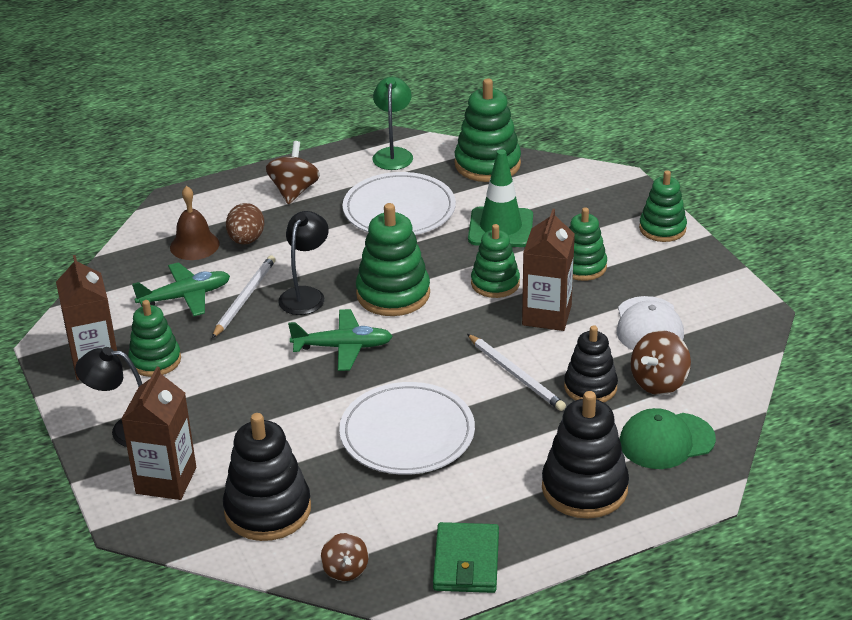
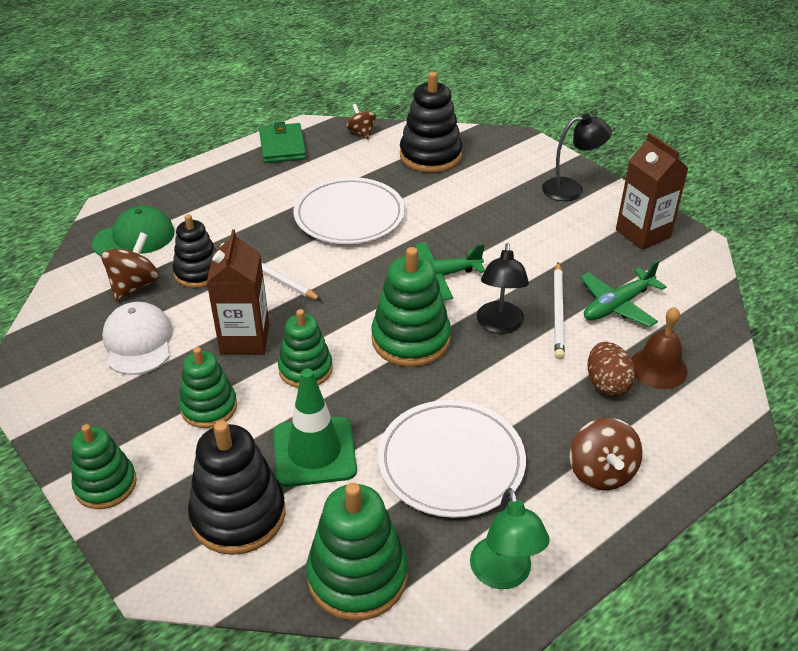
camera: 165 degrees right, 5 degrees up
(155, 360) = (594, 242): green stacking toy -> none
(166, 480) = (514, 163): brown carton -> none
(584, 488) = (202, 197): black stacking toy -> black stacking toy (238, 515)

